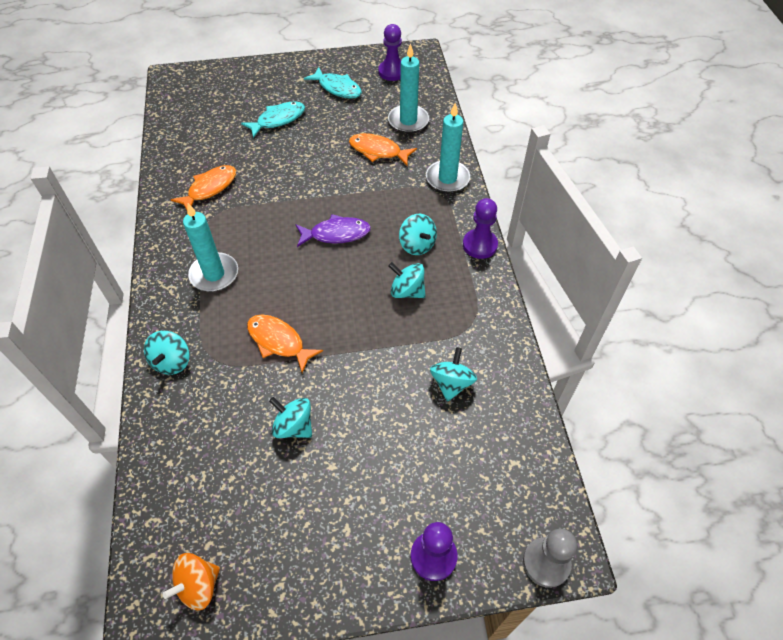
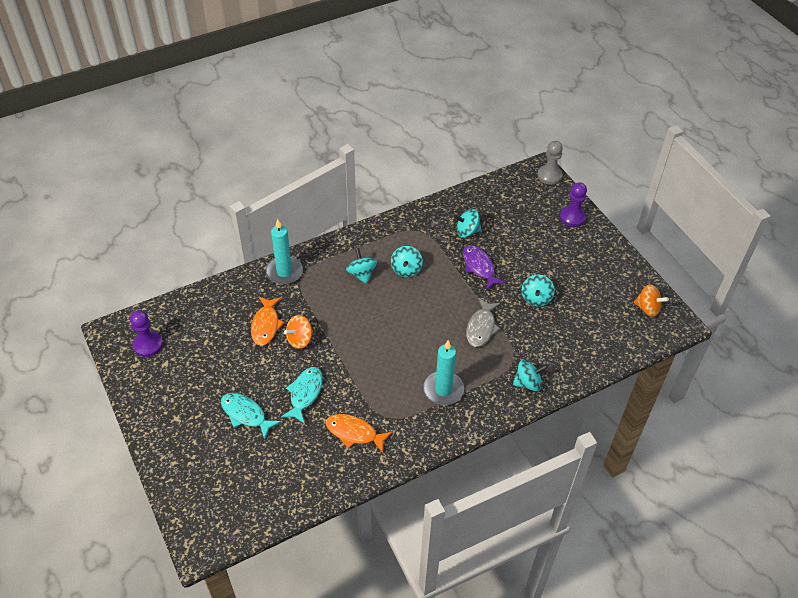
camera: 110 degrees left, 5 degrees down
(278, 341) = (481, 327): orange fish -> grey fish
(336, 234) = (370, 325): purple fish -> purple fish (479, 267)
(337, 88) = (184, 382): turquoise fish -> turquoise fish (305, 393)
(346, 172) = (300, 339): none -> orange spinning top
(408, 121) = (219, 314): turquoise candle -> none
(417, 245) = (362, 274): turquoise spinning top -> turquoise spinning top turned 60 degrees counterclockwise
(480, 245) = (347, 240): purple pawn -> none

